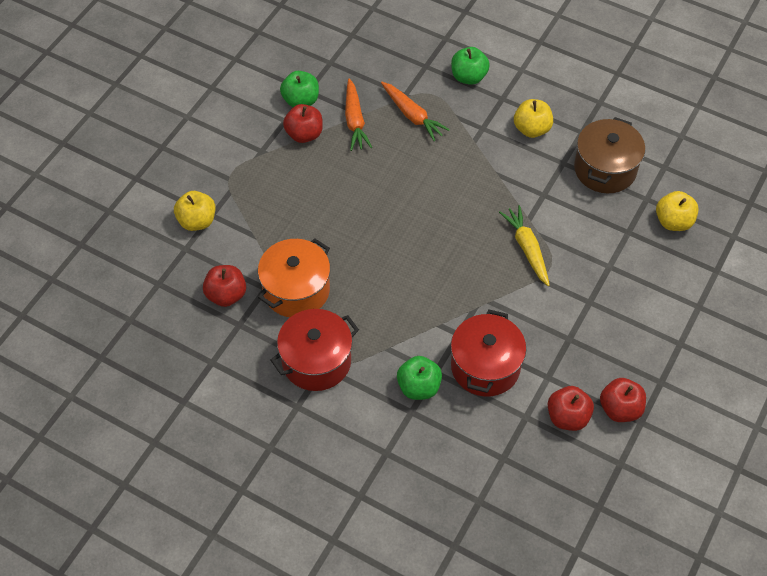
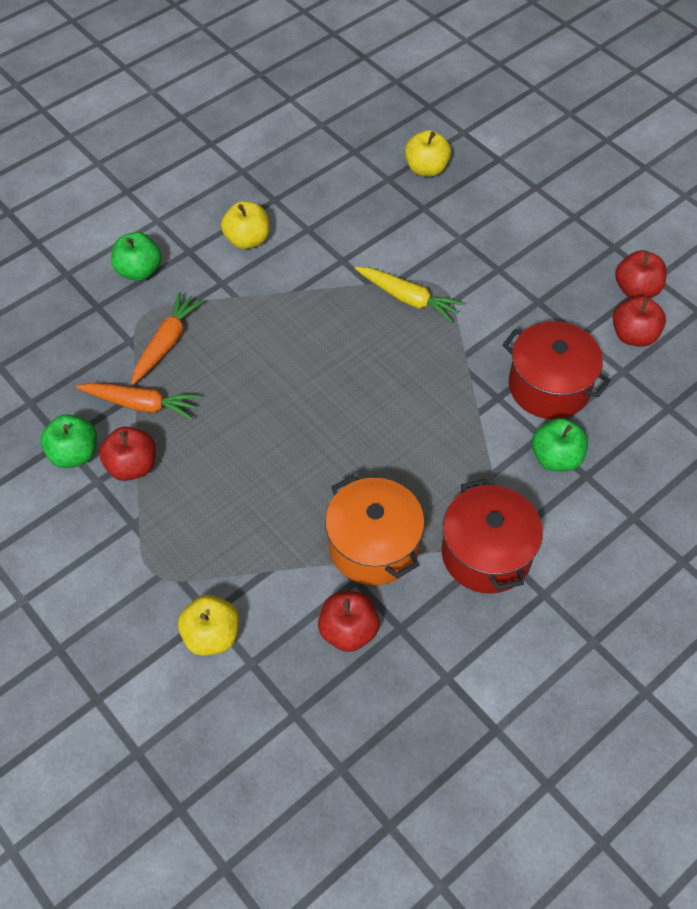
camera: 70 degrees left, 0 degrees up
(412, 116) = (166, 343): orange carrot -> orange carrot turned 45 degrees counterclockwise
(527, 248) = (408, 298): yellow carrot -> yellow carrot turned 150 degrees counterclockwise
(605, 169) = (334, 198): brown pot -> none

